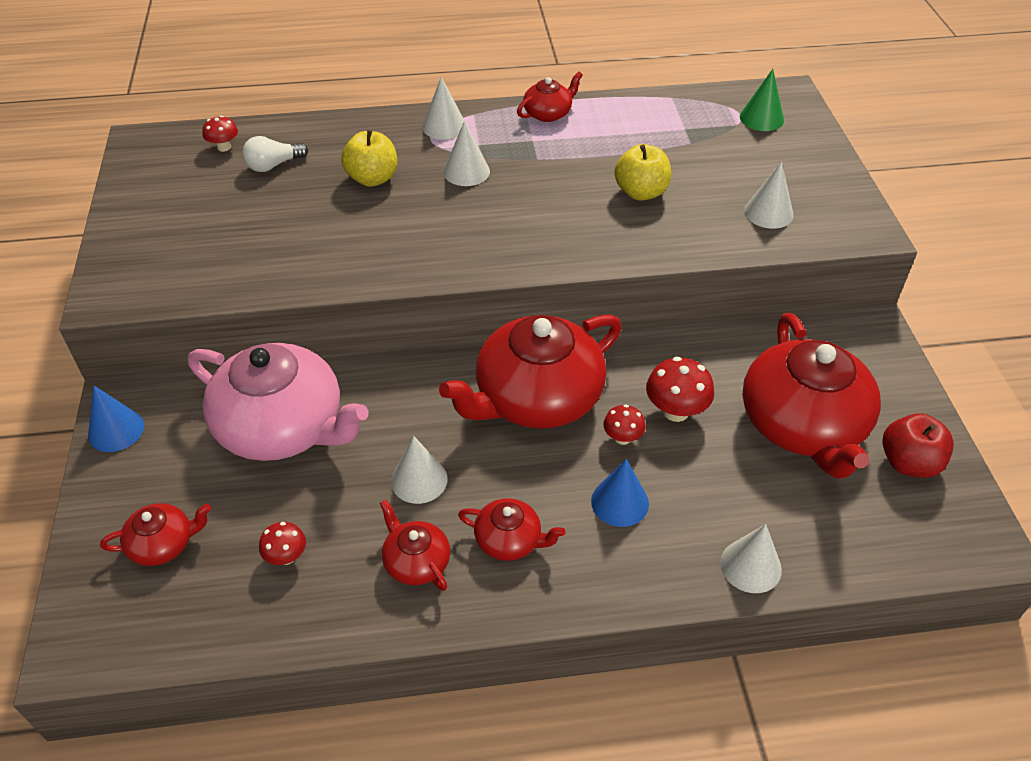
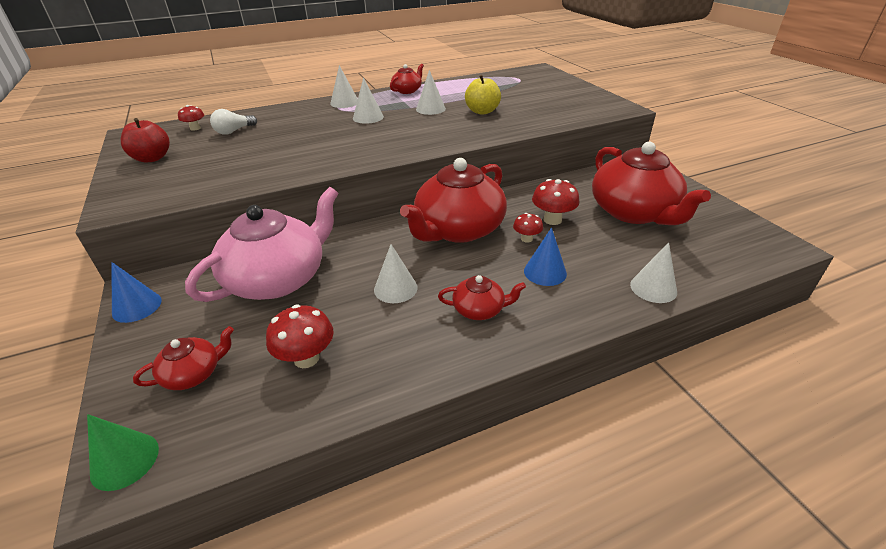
camera: 15 degrees left, 10 degrees down
(283, 427) = (278, 278): pink teapot -> pink teapot turned 60 degrees counterclockwise
(286, 556) = (306, 358): red mushroom -> red mushroom, size x1.63
(372, 178) = (306, 128): yellow apple -> none
(416, 561) = (414, 338): red teapot -> none
(761, 118) = (531, 78): green cone -> green cone (125, 461)
(768, 212) = (562, 109): white cone -> white cone (430, 109)
(908, 463) = (708, 218): red apple -> red apple (152, 158)

